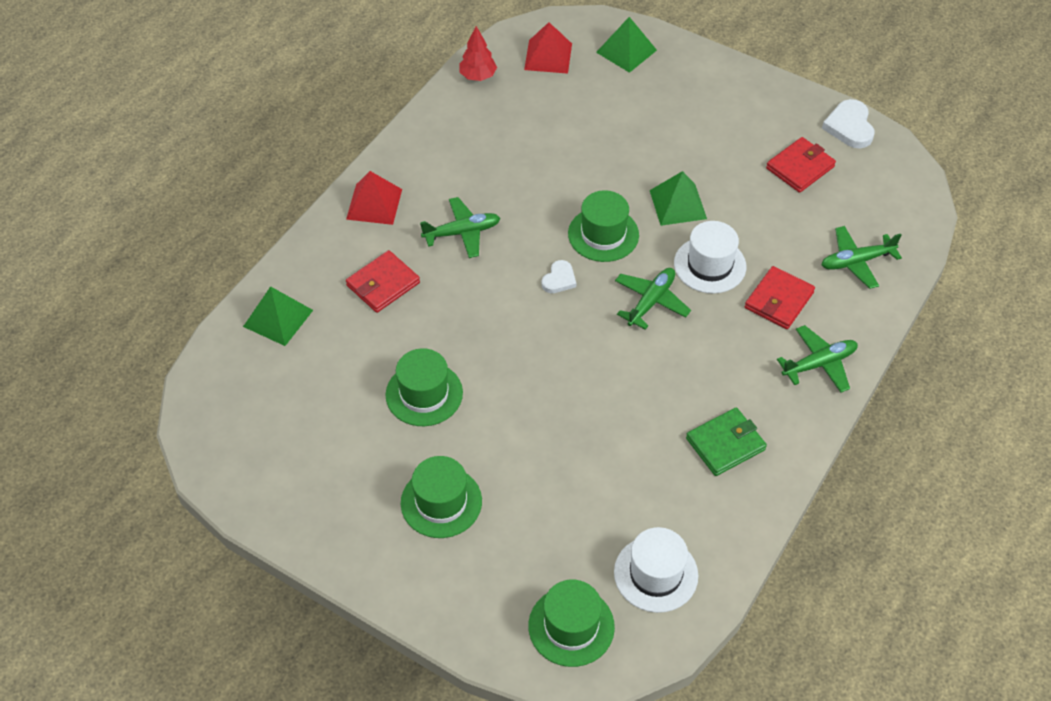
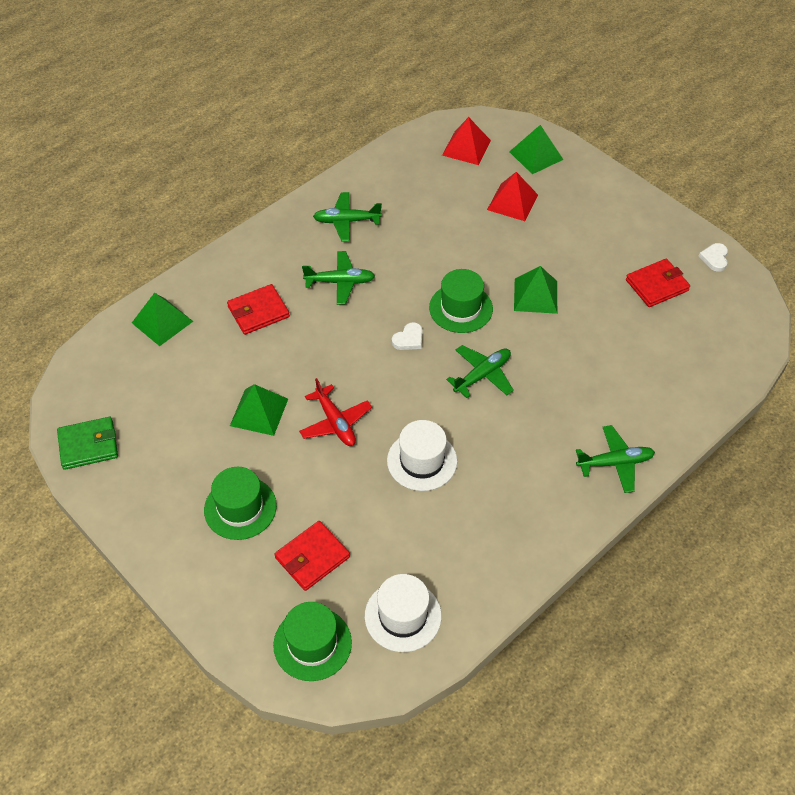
camera: 15 degrees right, 0 degrees up
(374, 204) = (275, 243): red pyramid -> red pyramid (512, 202)
(424, 394) = (259, 412): green hat -> green pyramid
(478, 76) = (400, 153): red tree -> none
(511, 387) = (335, 422): none -> red plane
(710, 265) = (545, 354): white hat -> white hat (422, 461)
(725, 444) = (505, 515): green wallet -> green wallet (88, 445)
(779, 300) = (597, 398): red wallet -> red wallet (312, 557)
(849, 127) = (714, 258): white heart -> white heart, size x0.63
(856, 261) = (680, 379): green plane -> green plane (346, 221)

